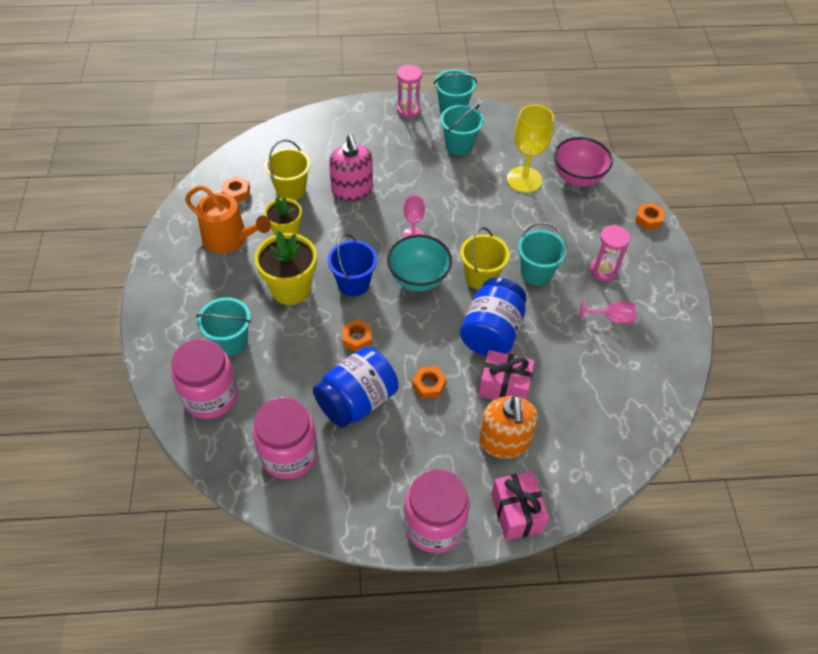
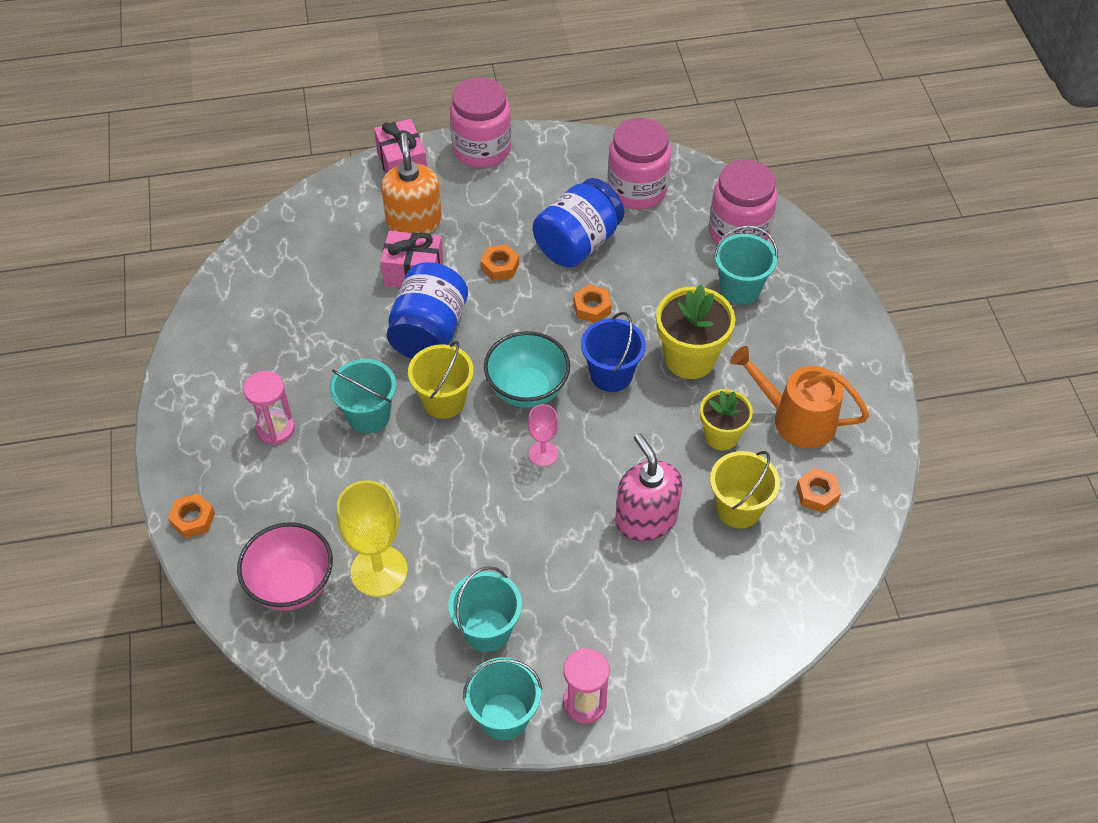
camera: 175 degrees right, 0 degrees up
(612, 318) = (275, 364): pink goblet -> none

